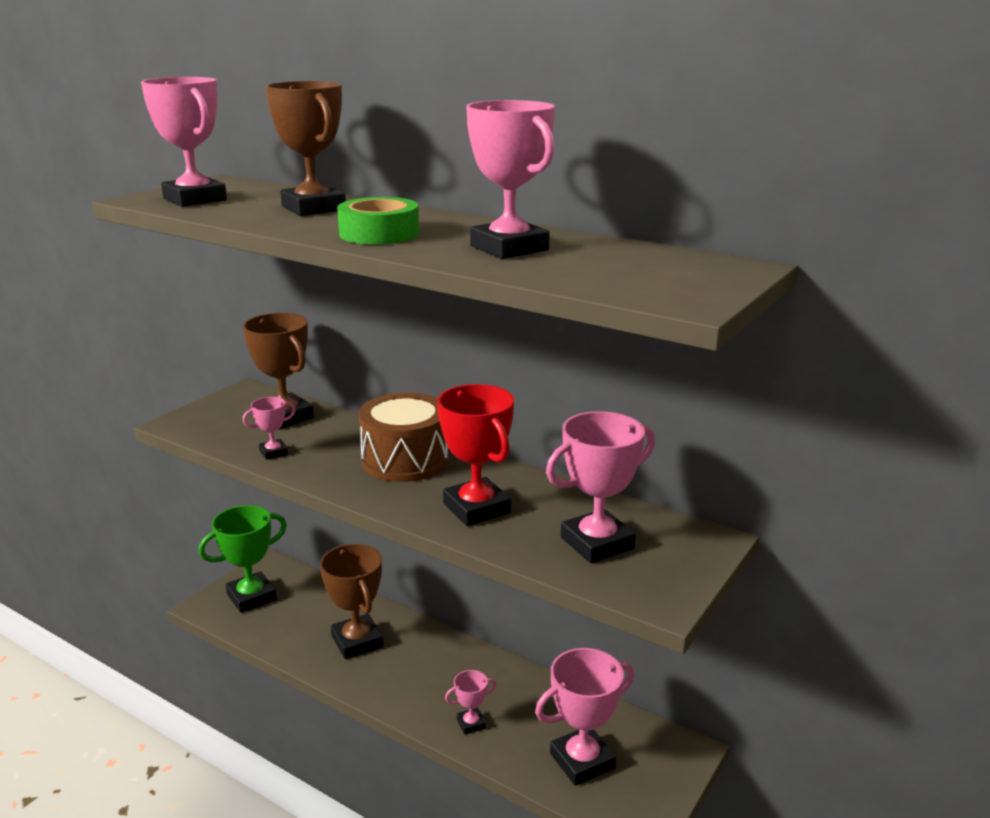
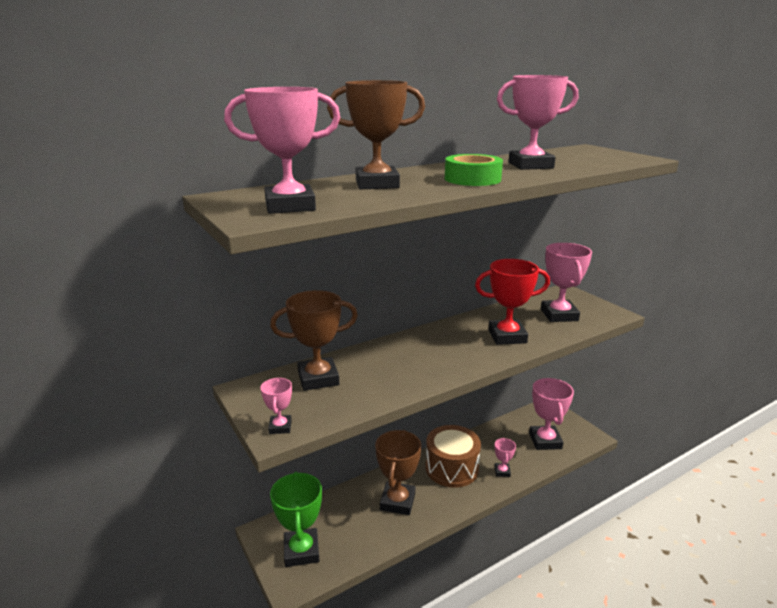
camera: 65 degrees left, 0 degrees up
(273, 452) = (378, 392): pink trophy -> pink trophy (280, 427)
(357, 641) = (397, 502): brown trophy -> brown trophy turned 75 degrees counterclockwise
(405, 460) = (430, 345): brown drum -> brown drum (451, 468)

